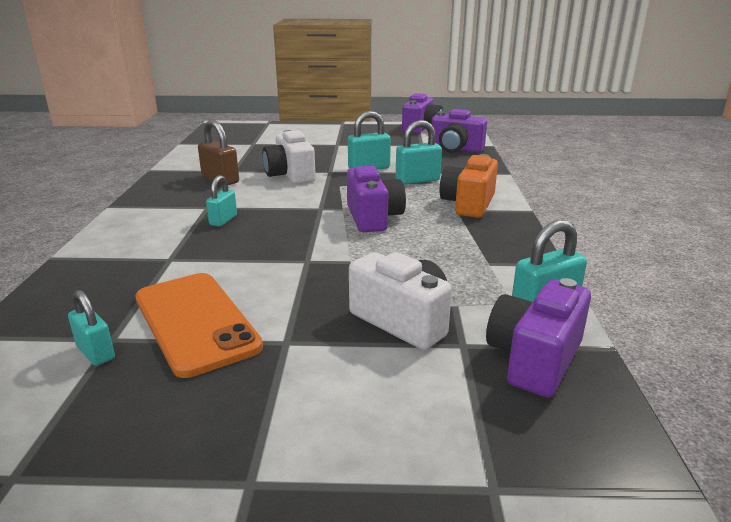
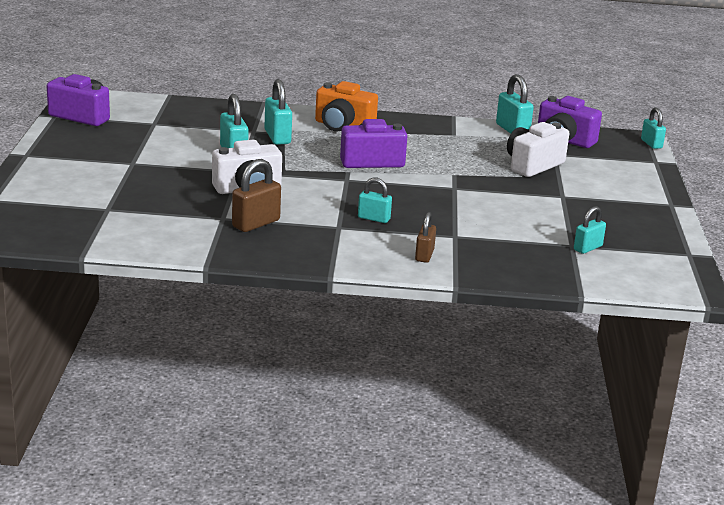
camera: 90 degrees left, 0 degrees up
(128, 243) = (424, 255): none -> brown padlock
(196, 322) = (546, 221): orange phone -> none
(455, 149) = (178, 111): purple camera -> none
(608, 495) = (651, 144): none -> turquoise padlock

